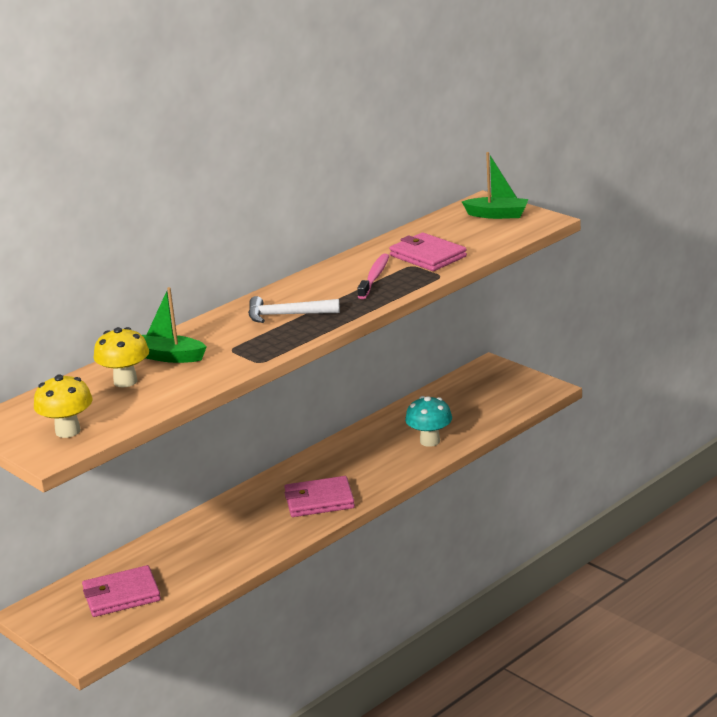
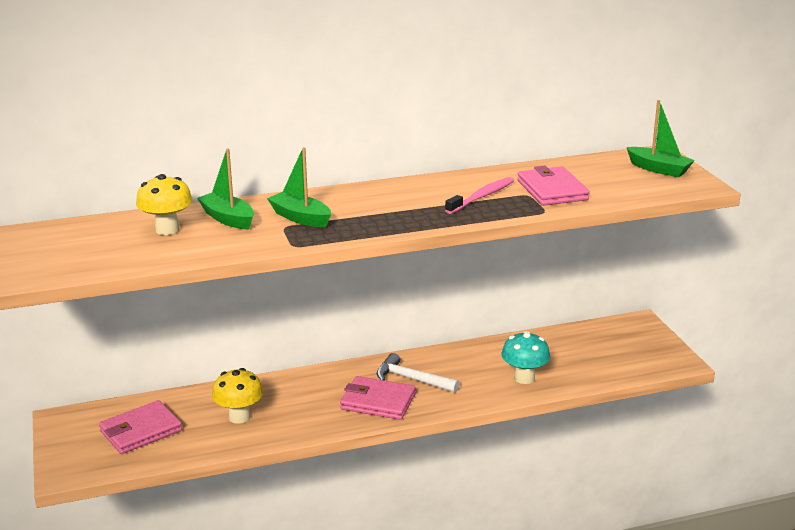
camera: 25 degrees right, 0 degrees up
(68, 431) = (69, 259): yellow mushroom -> yellow mushroom (239, 417)
(121, 595) = (140, 431): pink wallet -> pink wallet turned 45 degrees counterclockwise
(236, 338) = (300, 218): none -> green boat
(287, 315) = (367, 210): white hammer -> white hammer (412, 379)

